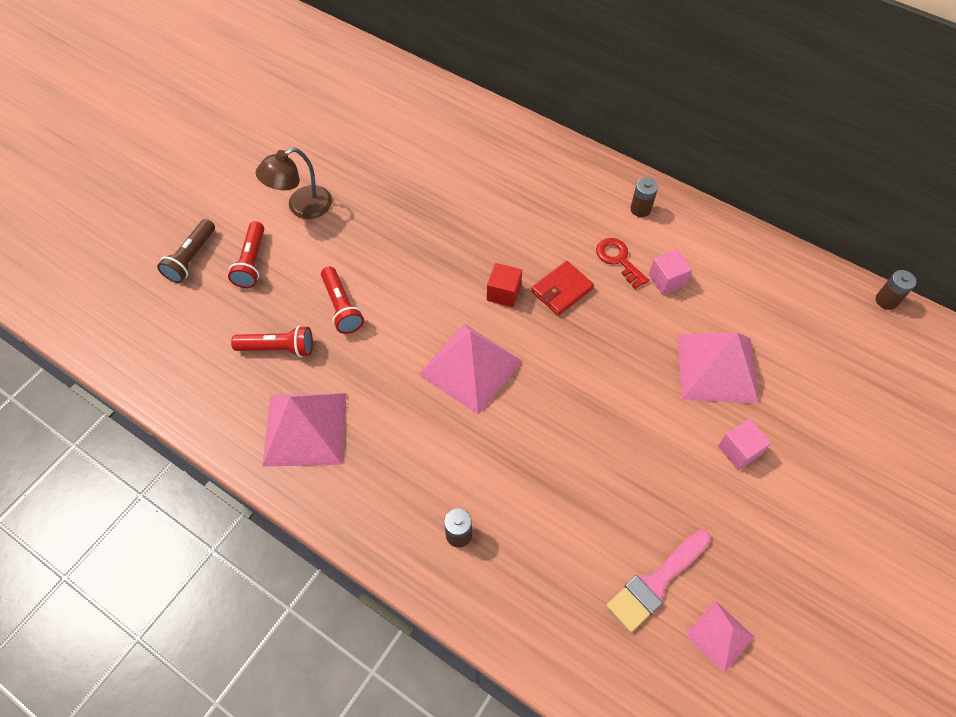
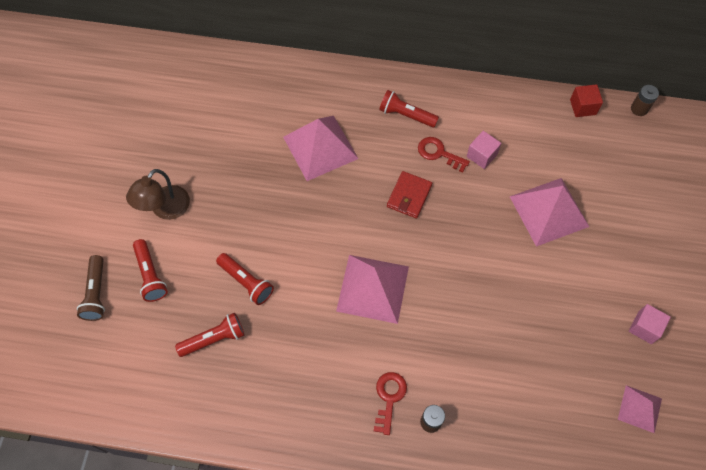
camera: 25 degrees left, 5 degrees up
(305, 428) = (272, 394): pink pyramid -> pink pyramid (320, 147)
(426, 488) = (389, 398): none -> red key
(503, 293) = (366, 217): red cube -> red cube (583, 107)
(602, 208) = (406, 115): none -> red flashlight
(640, 209) = (435, 104): brown battery -> none
(655, 582) = (582, 391): pink brush -> none
(739, 450) = (592, 268): pink cube -> pink cube (644, 328)

